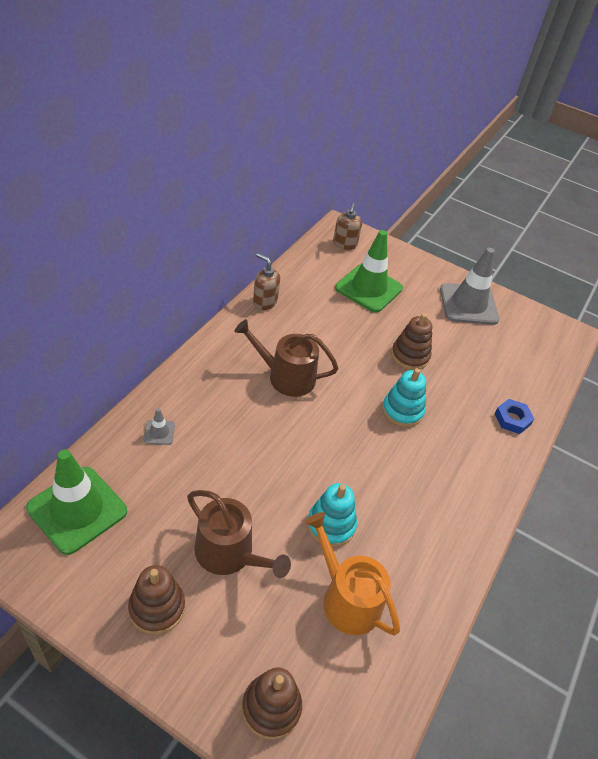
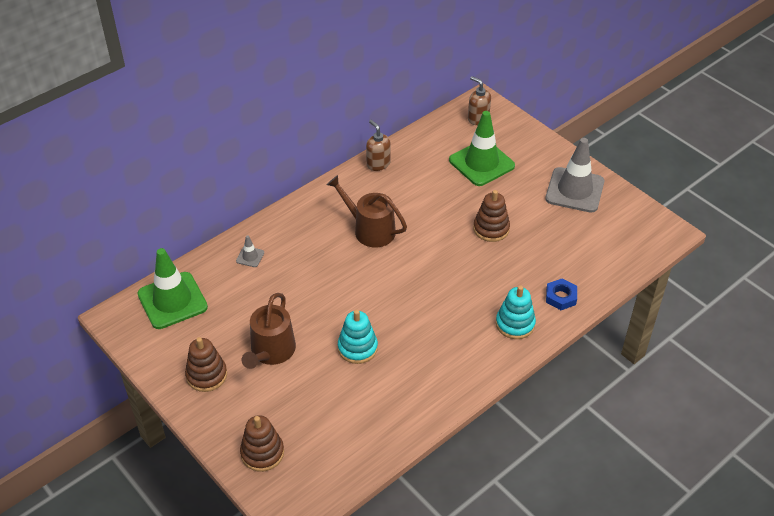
camera: 25 degrees right, 0 degrees up
(229, 554) = (271, 352): brown watering can -> brown watering can turned 45 degrees clockwise
(344, 244) = (478, 118): brown soap dispenser -> brown soap dispenser turned 105 degrees clockwise
(346, 598) = (347, 399): orange watering can -> none
(402, 411) = (460, 273): turquoise stacking toy -> turquoise stacking toy (515, 324)

